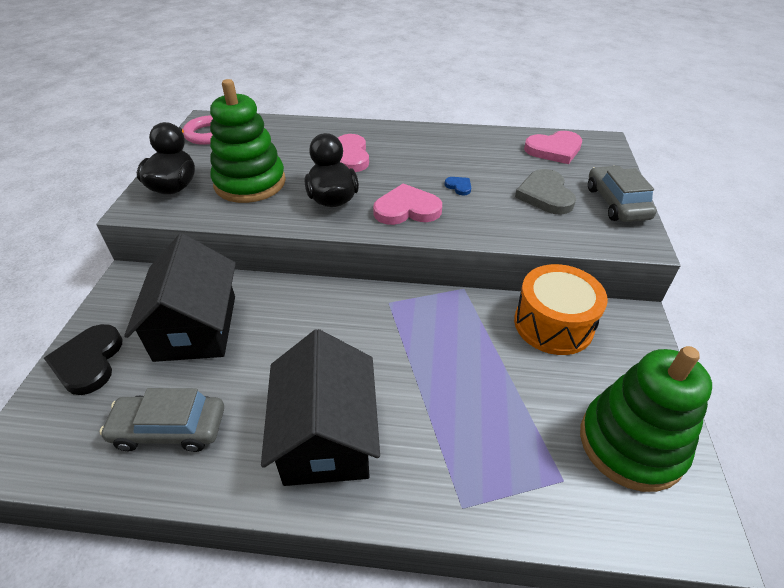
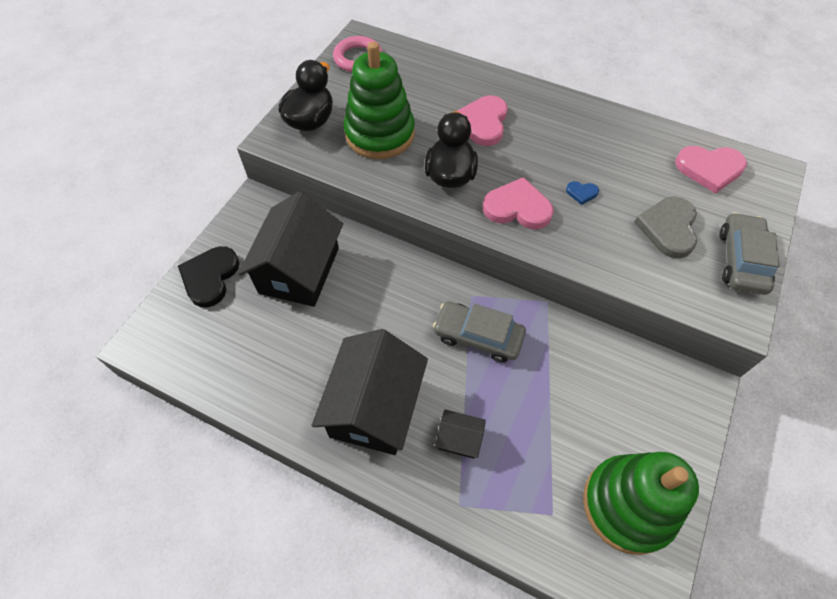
camera: 20 degrees right, 15 degrees up
(169, 428) = (258, 359): grey car -> grey car (478, 336)
(433, 438) = (459, 439): none -> black house
(459, 187) = (581, 193): blue heart -> blue heart turned 120 degrees clockwise
(553, 324) = (616, 367): orange drum -> none

